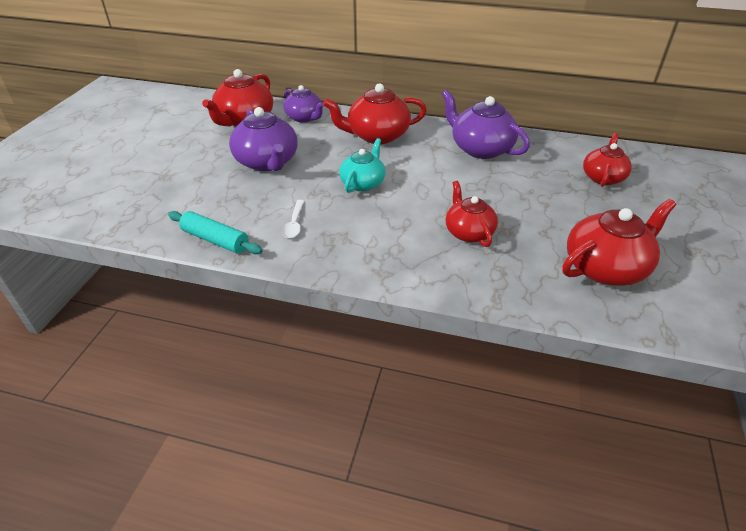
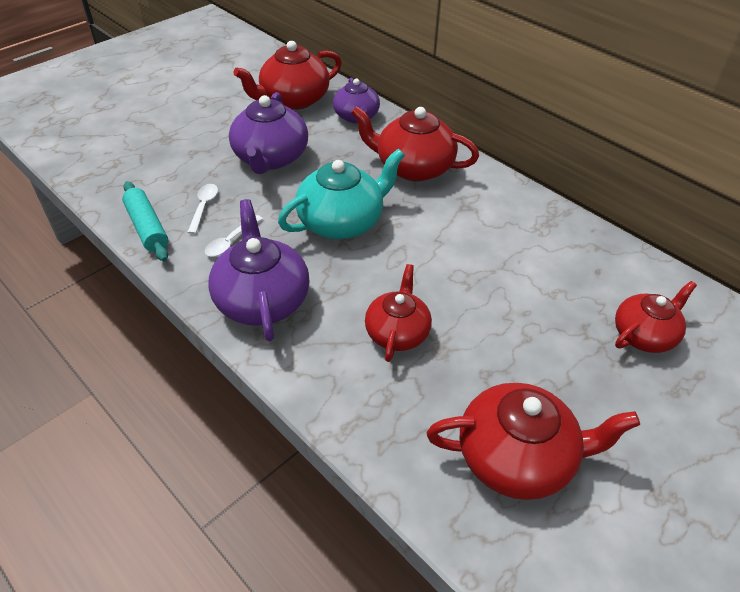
camera: 30 degrees right, 5 degrees up
(248, 210) = (204, 207): none -> white spoon
(363, 183) = (342, 222): turquoise teapot -> turquoise teapot, size x1.53
(480, 149) = (519, 230): purple teapot -> purple teapot (262, 300)

